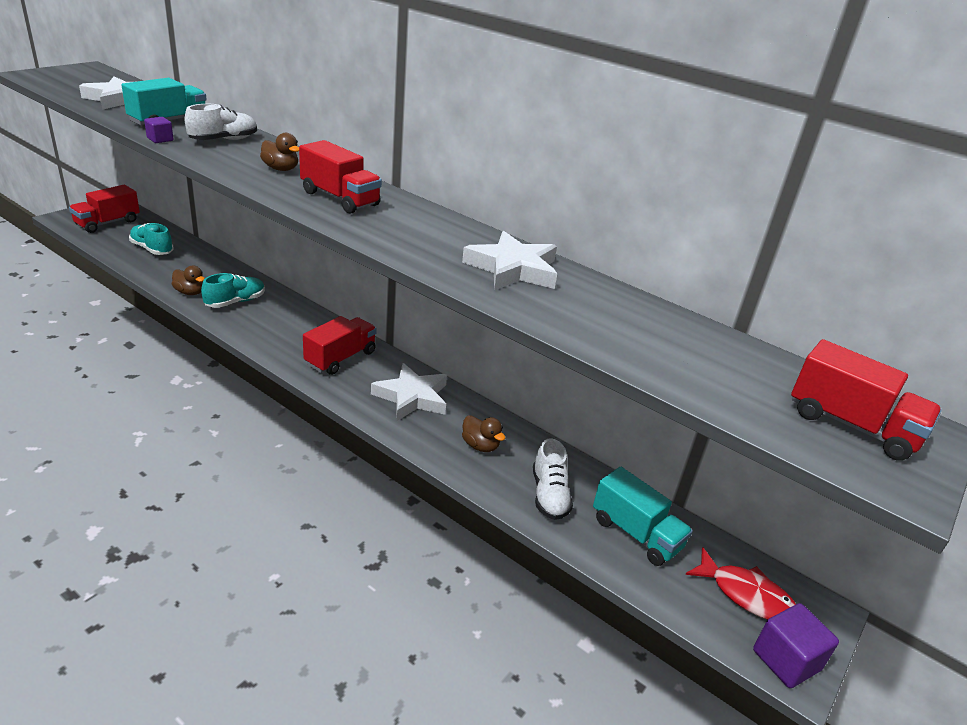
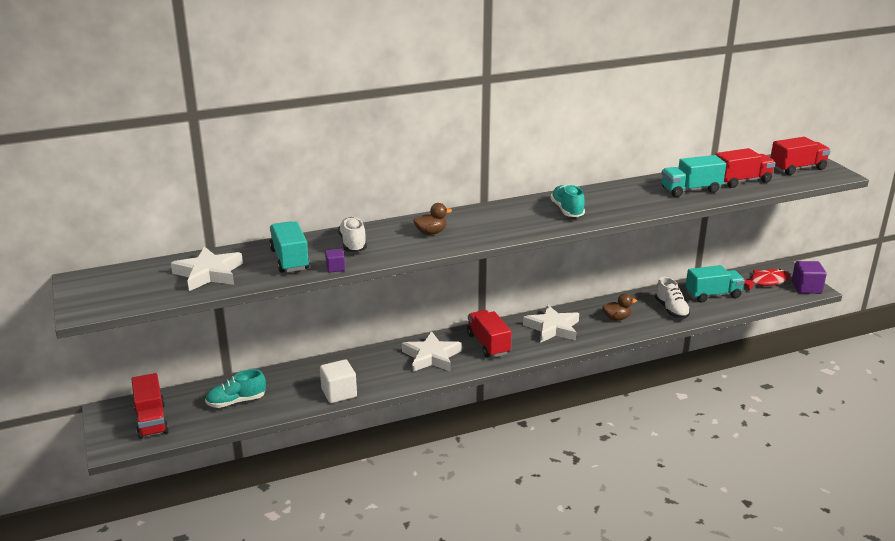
camera: 55 degrees left, 5 degrees down
(190, 292) = (339, 393): brown duck -> white cube
(235, 302) = (372, 373): turquoise shoe -> turquoise shoe (567, 210)
(340, 198) = (498, 223): red truck -> red truck (741, 181)
(513, 269) = (626, 196): white star -> white star (431, 356)
(549, 495) = (671, 310): white shoe -> white shoe turned 45 degrees clockwise
(600, 319) = (690, 190): none -> turquoise truck

